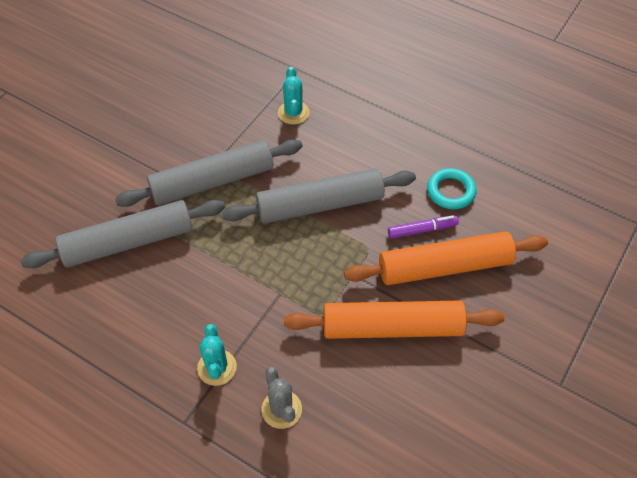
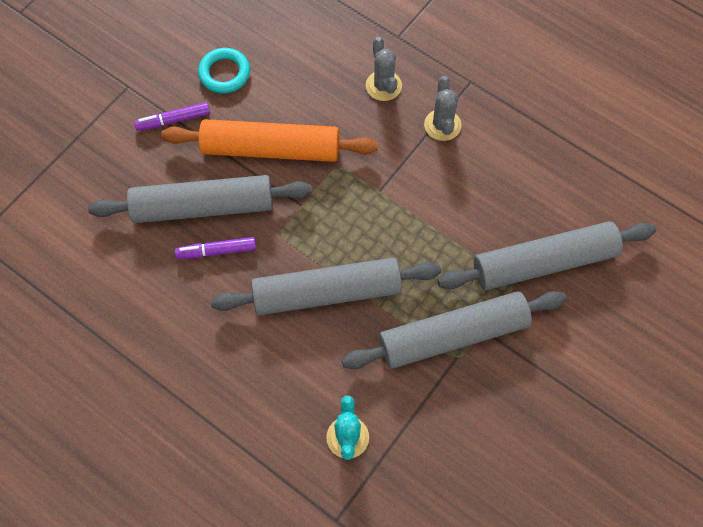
camera: 175 degrees left, 10 degrees up
(217, 367) = (442, 125): turquoise cactus -> grey cactus
(444, 266) = (203, 207): orange rolling pin -> grey rolling pin
(451, 191) = (171, 298): turquoise ring -> turquoise ring (224, 73)
(499, 350) = (173, 120): none -> purple marker

